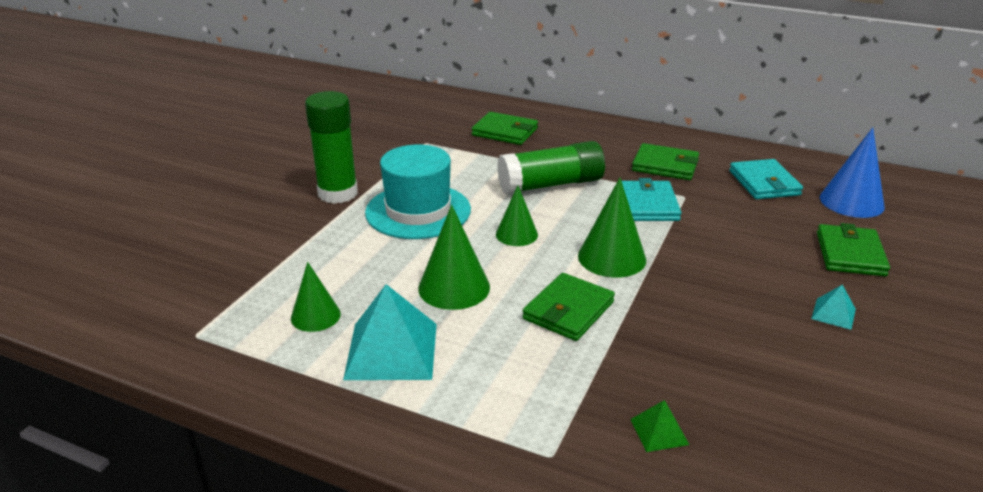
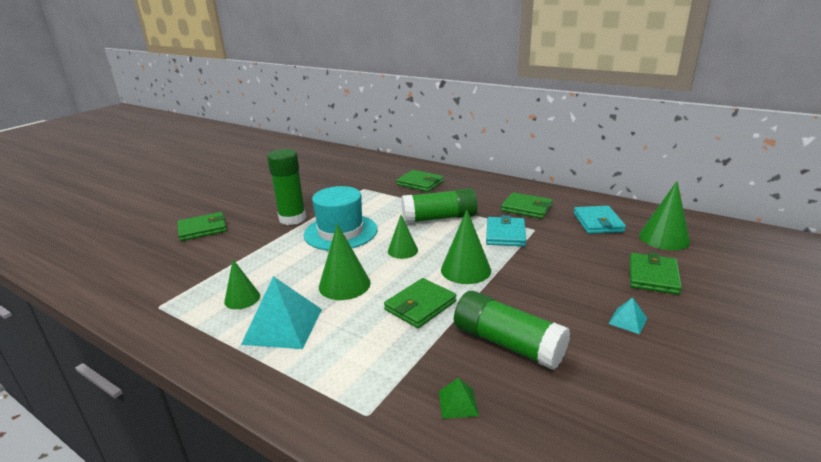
camera: 10 degrees right, 5 degrees down
(206, 215) = (202, 229): none -> green wallet
(697, 353) = (508, 344): none -> green glue stick
(851, 202) = (664, 238): blue cone -> green cone

